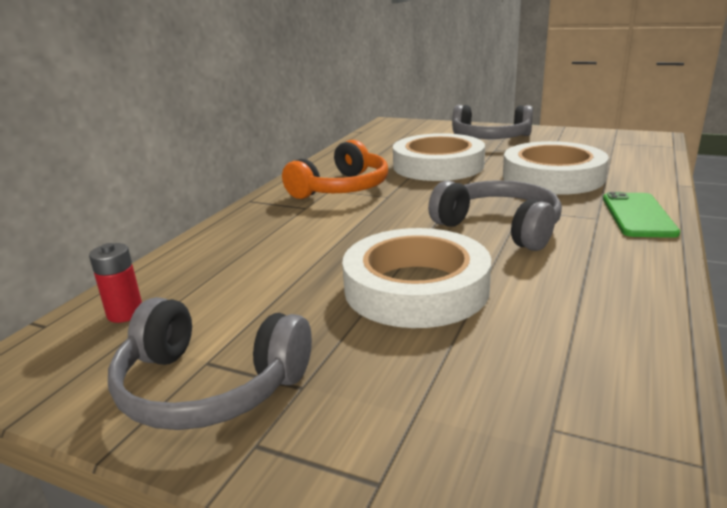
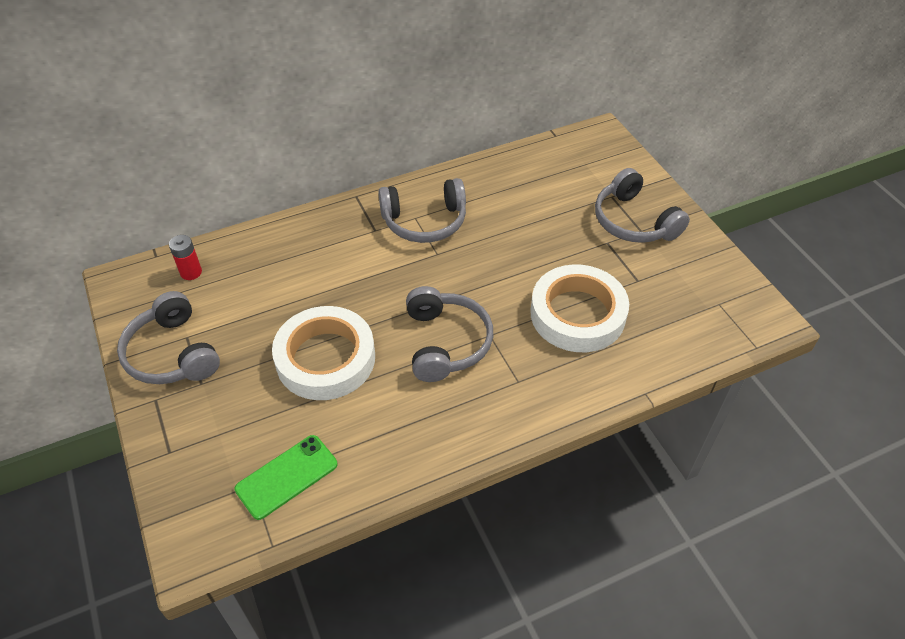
camera: 40 degrees right, 25 degrees up
(342, 188) = (424, 221): orange headphones -> grey headphones
(438, 166) = (527, 237): white tape -> none
(638, 215) = (547, 400): green phone -> green phone (287, 477)

